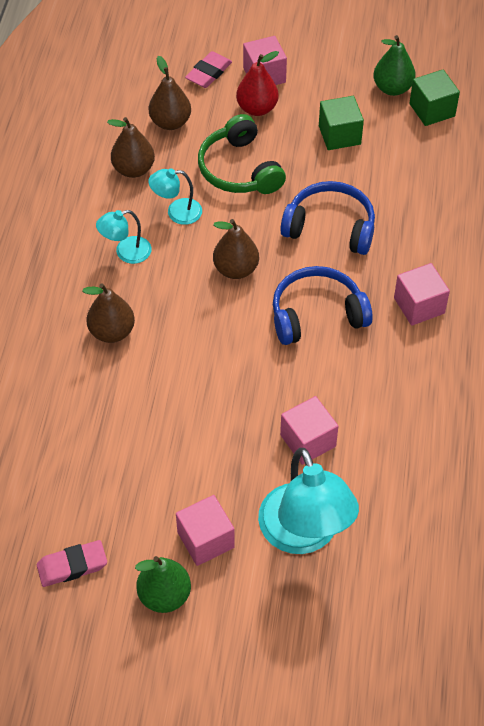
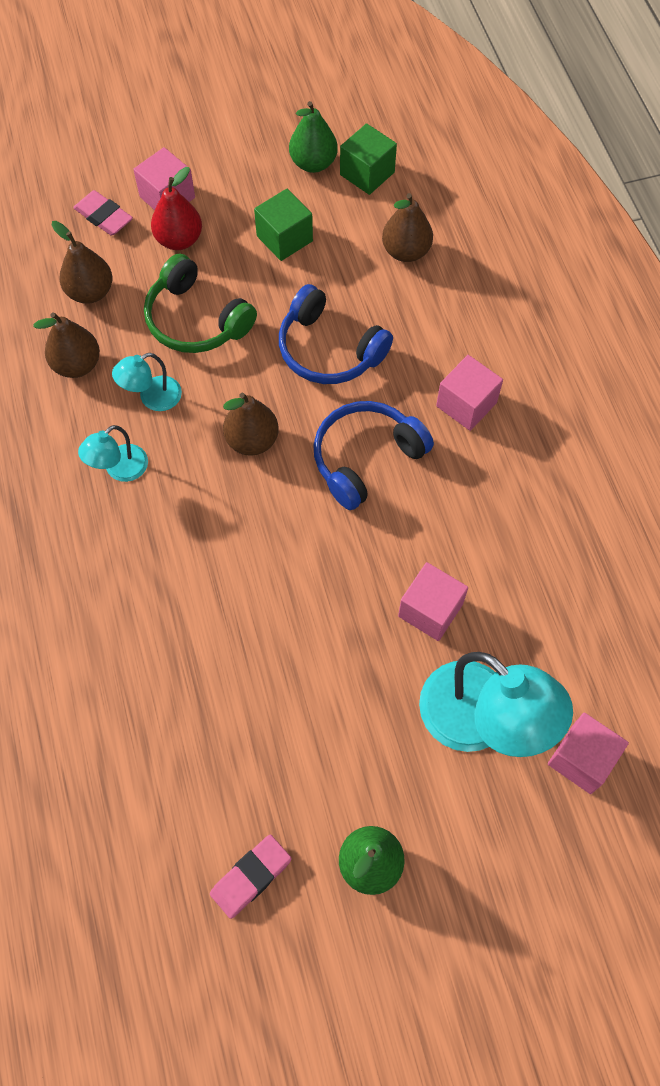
camera: 25 degrees left, 10 degrees up
(112, 332) = (152, 572): brown pear -> brown pear (406, 251)
(205, 540) = (381, 776): pink cube -> pink cube (581, 759)
(208, 73) = (104, 217): pink eraser -> pink eraser turned 60 degrees counterclockwise
(330, 227) = (329, 350): blue headphones -> blue headphones turned 135 degrees counterclockwise

